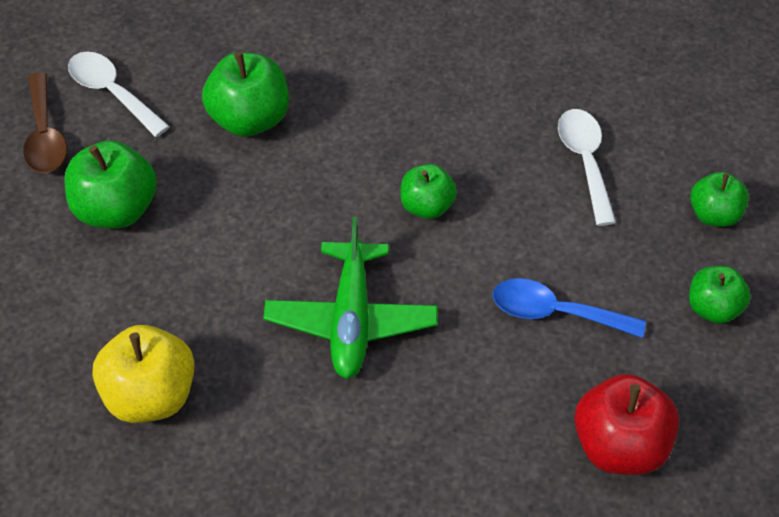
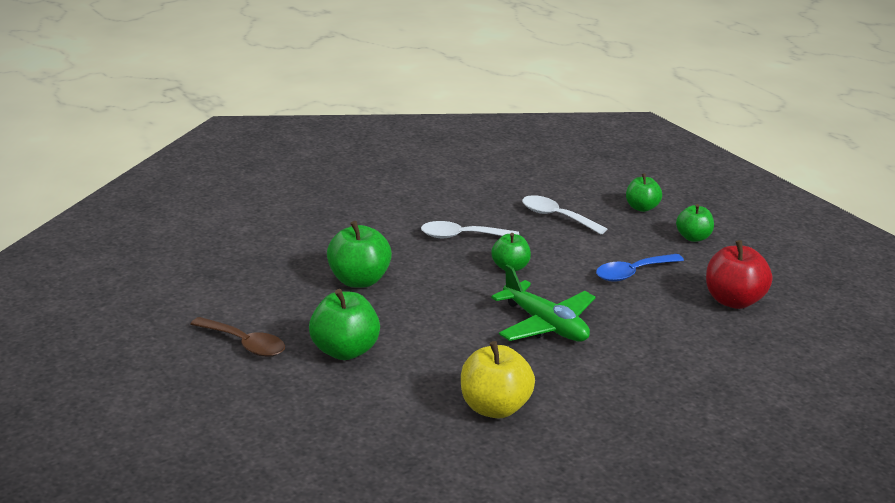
camera: 45 degrees left, 25 degrees down
(112, 93) = (256, 308): white spoon -> white spoon (462, 236)

